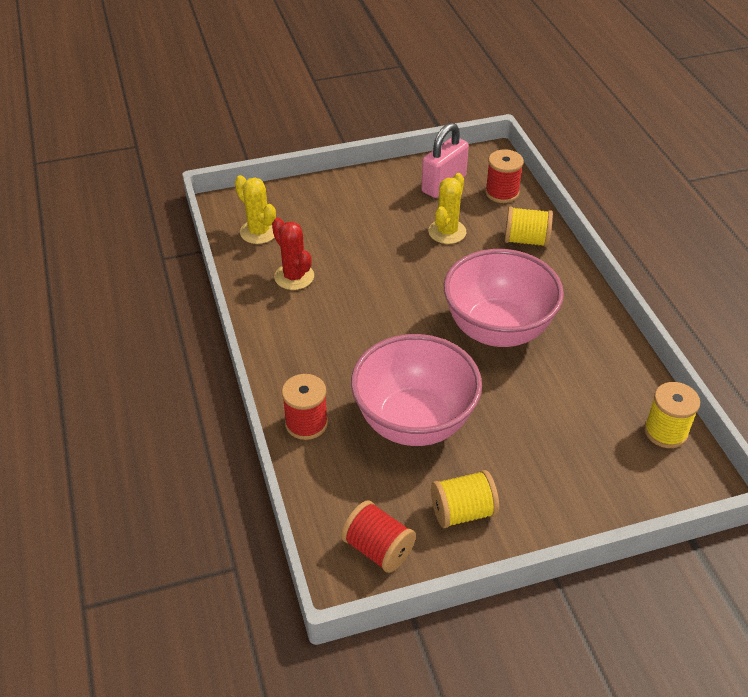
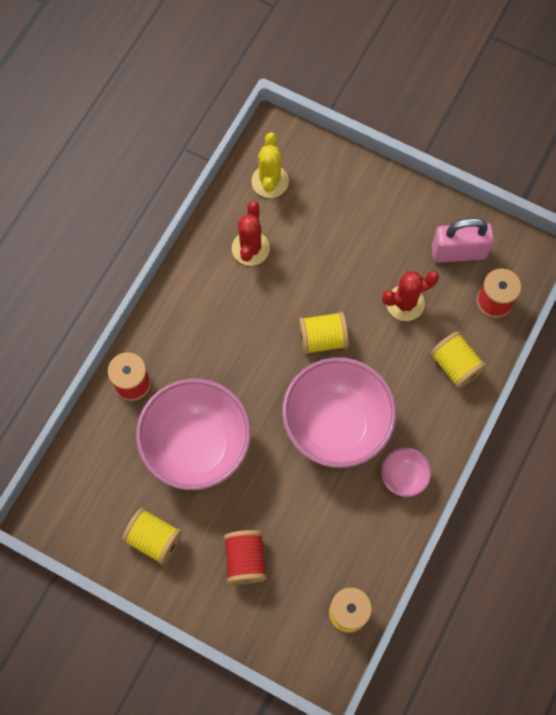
camera: 45 degrees right, 25 degrees up
(378, 549) = (80, 514): red spool -> red spool (245, 560)
(418, 289) = (322, 339): none -> yellow spool
(447, 232) = (405, 303): yellow cactus -> red cactus
(583, 323) = (403, 477): none -> pink bowl

